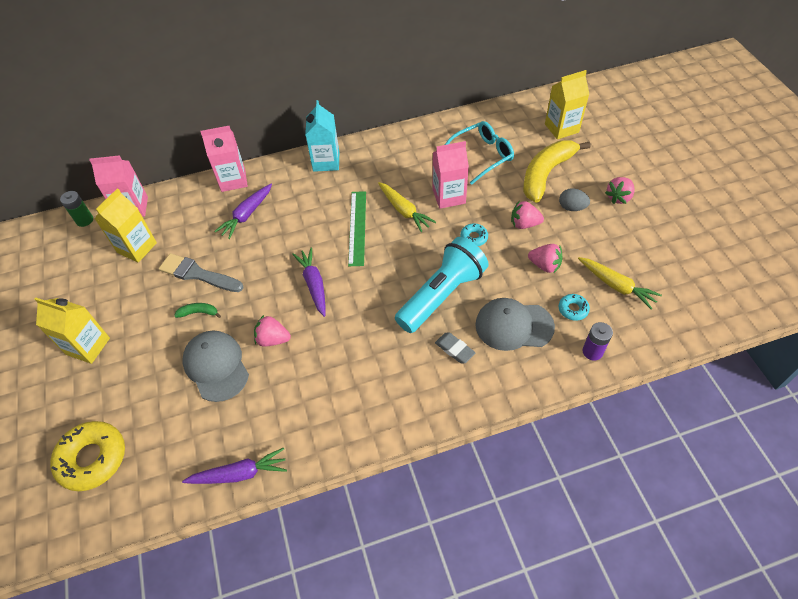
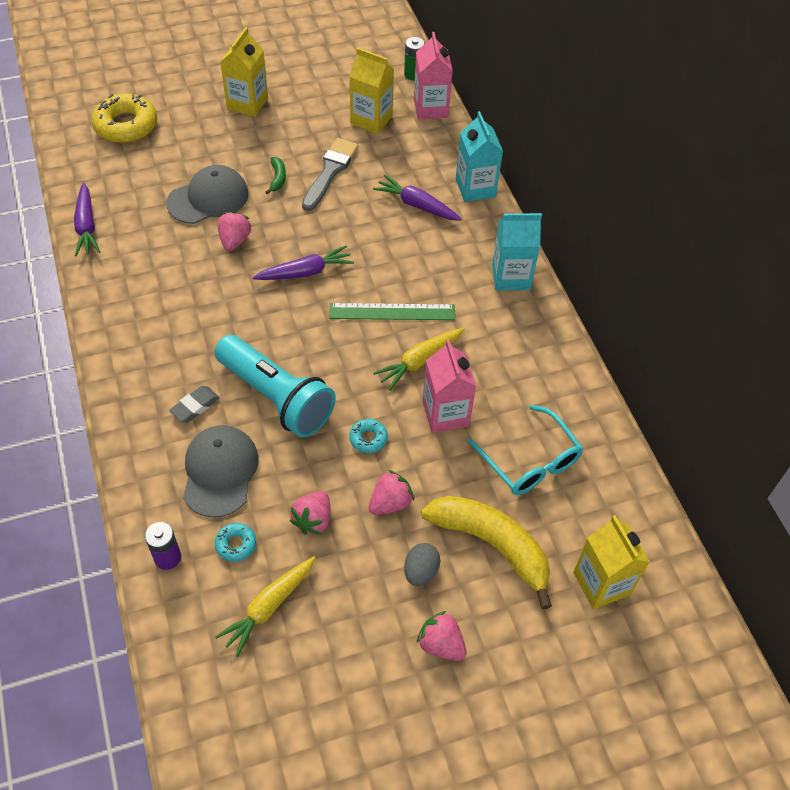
camera: 85 degrees right, 0 degrees up
(233, 180) = (475, 188): pink carton -> turquoise carton
(524, 224) = (390, 503): pink strawberry -> pink strawberry turned 45 degrees clockwise

